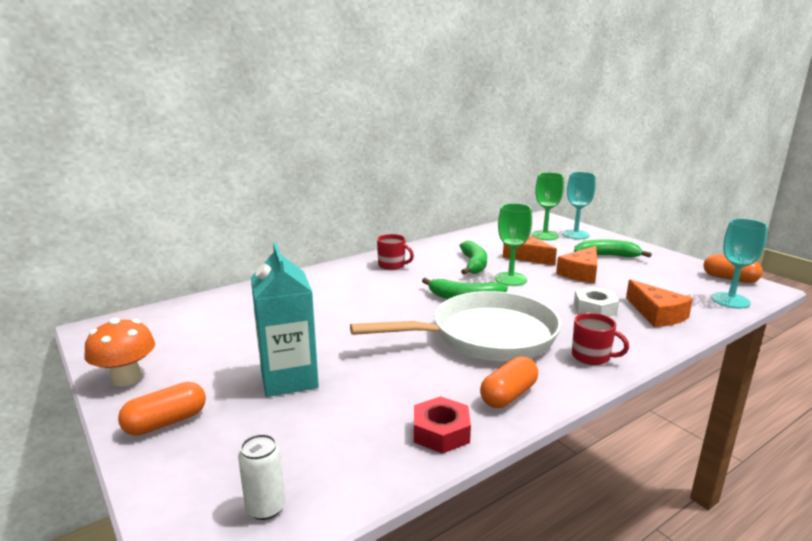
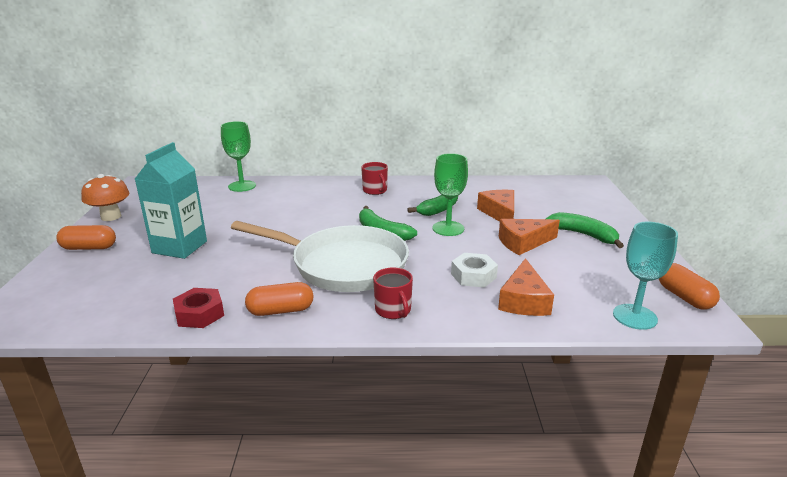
camera: 35 degrees right, 5 degrees up
(265, 508) = (56, 311): white can -> none
(545, 235) = (557, 199): green goblet -> green goblet (242, 186)
(575, 235) = (591, 207): turquoise goblet -> none

